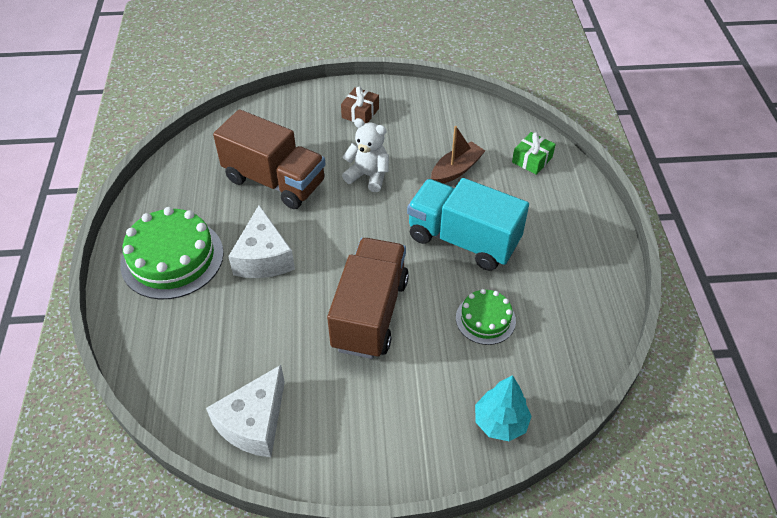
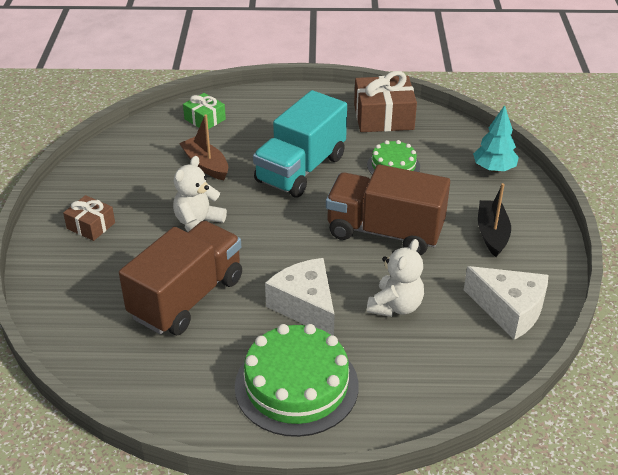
camera: 85 degrees left, 10 degrees down
(262, 324) = (395, 306): none -> white teddy bear
(263, 257) = (305, 306): white cheese -> white cheese turned 120 degrees counterclockwise
(375, 413) = (492, 234): none -> black boat
(580, 308) = (383, 117): none -> brown gift

